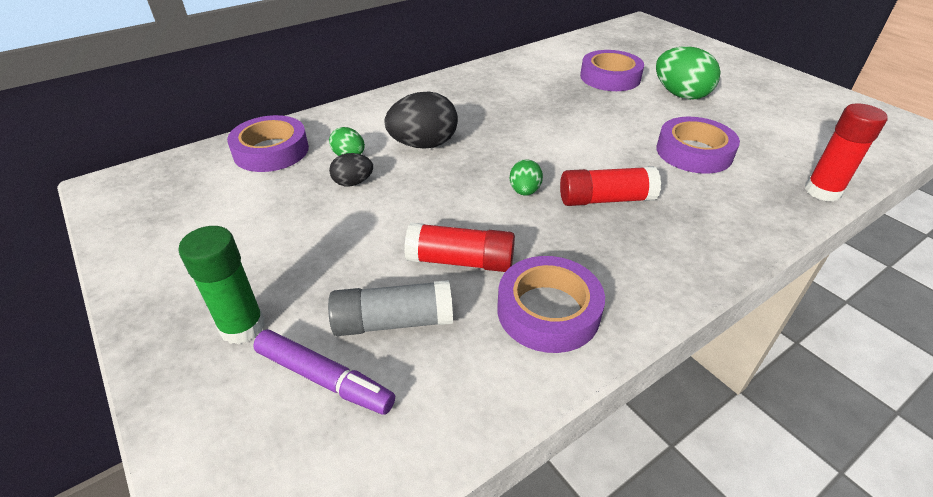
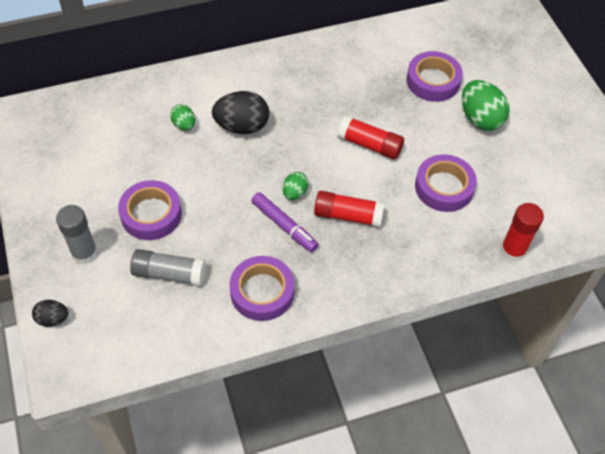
camera: 15 degrees right, 15 degrees up
(242, 327) = (84, 253): green glue stick -> grey glue stick
(271, 151) = (130, 105): purple tape -> purple tape (151, 214)
(324, 379) = (121, 299): purple marker -> purple marker (284, 226)
(353, 183) = (179, 153): black egg -> black egg (53, 319)
(460, 261) = (225, 241): red glue stick -> red glue stick (369, 145)

